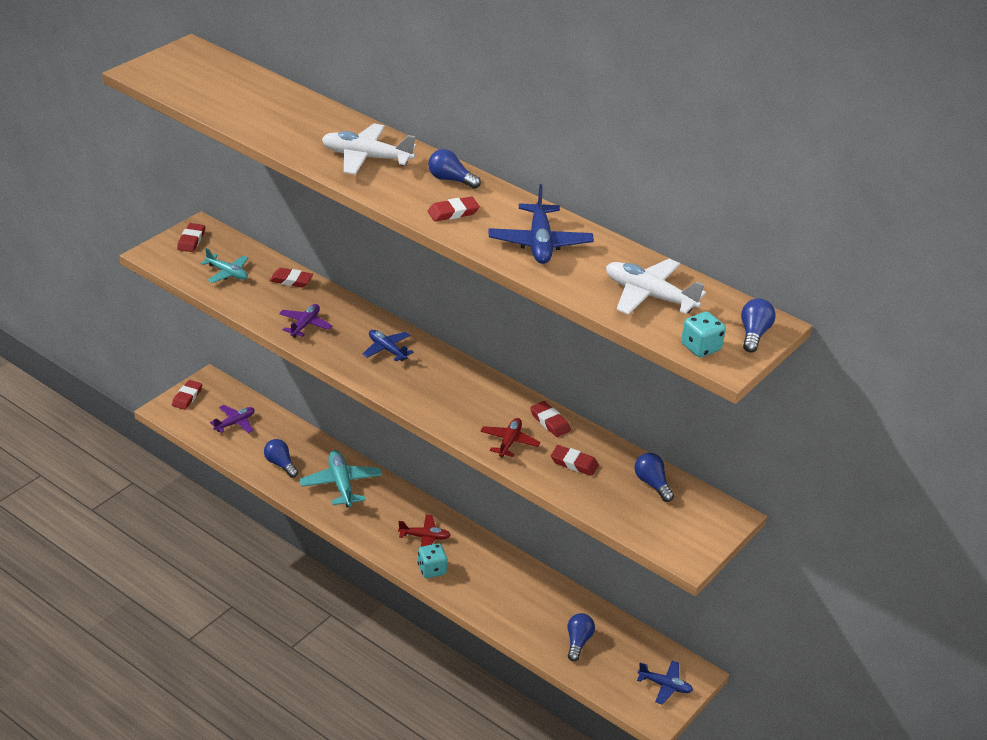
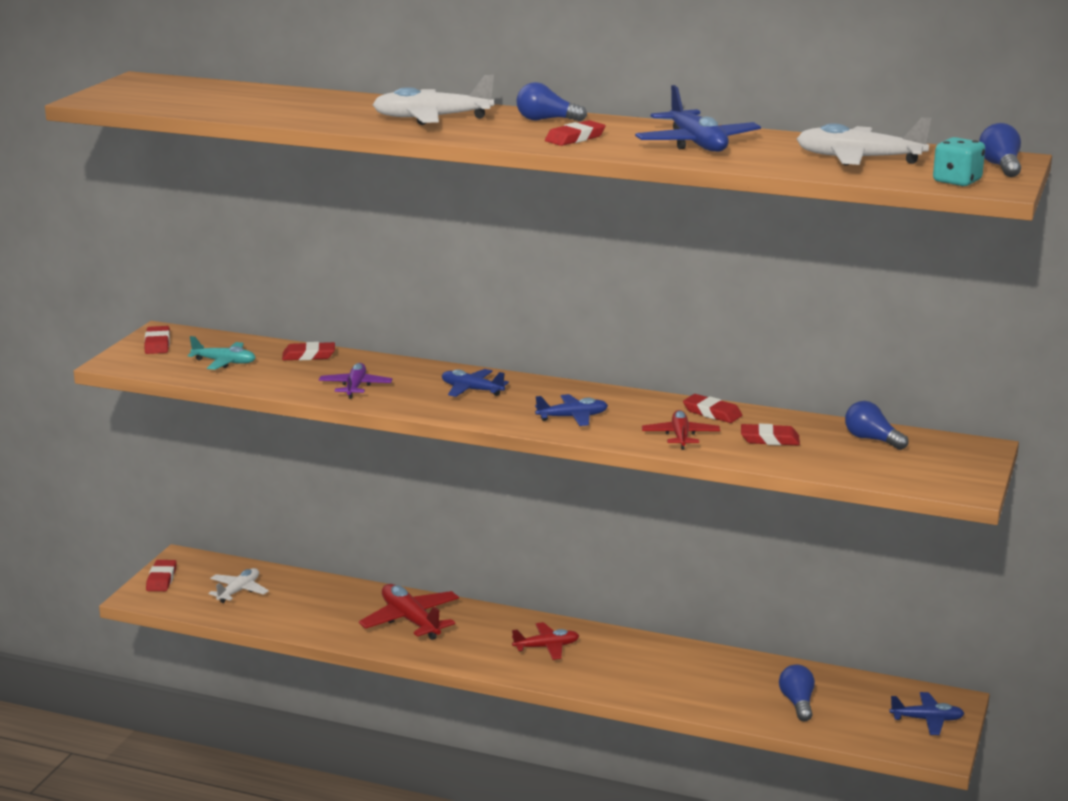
camera: 15 degrees left, 15 degrees down
(235, 423) = (239, 591): purple plane -> white plane
(280, 464) = (322, 617): blue light bulb -> none
(341, 484) = (410, 620): turquoise plane -> red plane
(431, 569) = (576, 675): turquoise dice -> none
(442, 400) = (572, 417): none -> blue plane

